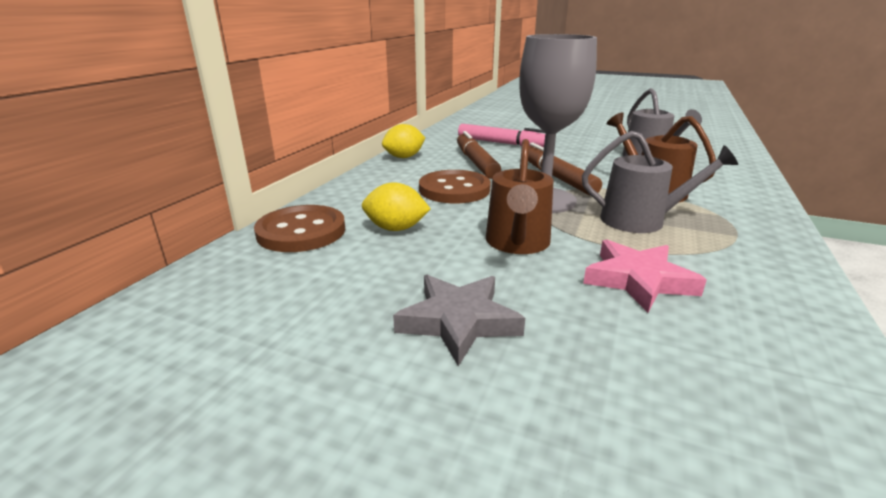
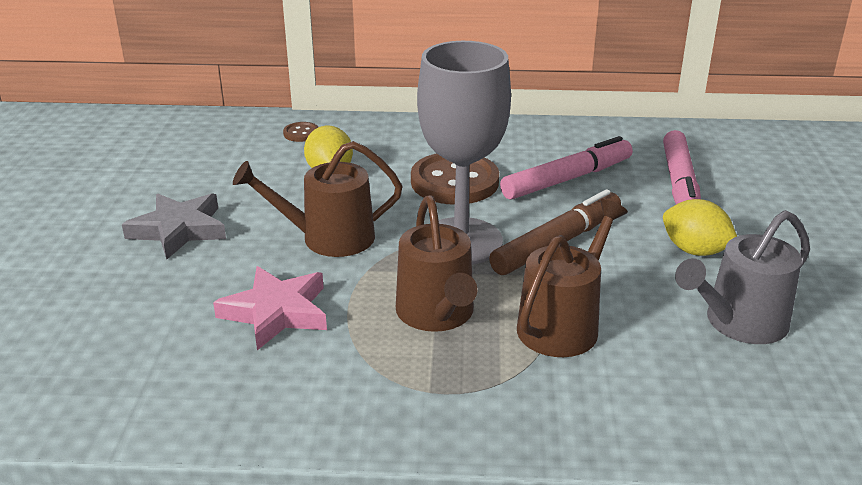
camera: 70 degrees right, 5 degrees up
(301, 231) = (301, 133): brown button -> brown button, size x0.44
(404, 157) = (544, 131): yellow lemon -> yellow lemon (695, 250)
(476, 162) = (567, 179): brown marker -> pink marker
(640, 220) = (437, 314): grey watering can -> brown watering can

